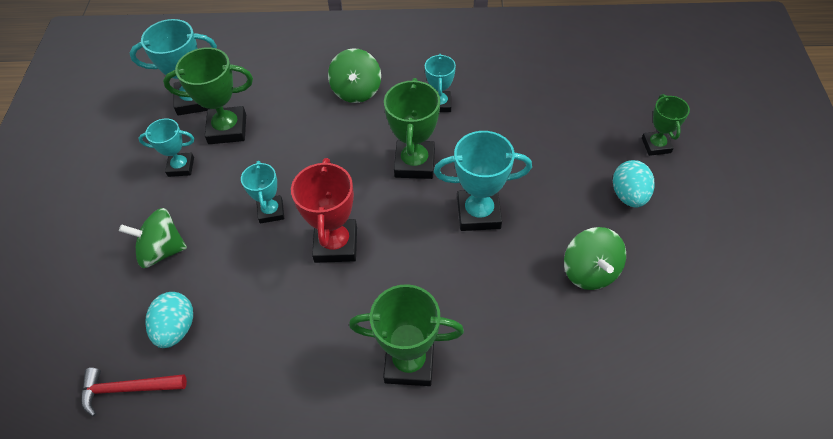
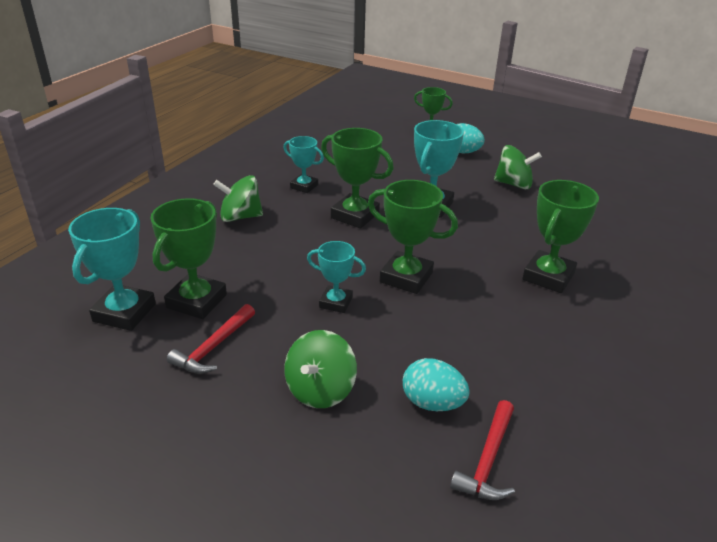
camera: 65 degrees left, 20 degrees down
(181, 167) = (213, 347): turquoise trophy -> red hammer
(336, 244) = (406, 277): red trophy -> green trophy
(356, 91) = (240, 217): green spinning top -> green spinning top turned 150 degrees clockwise

